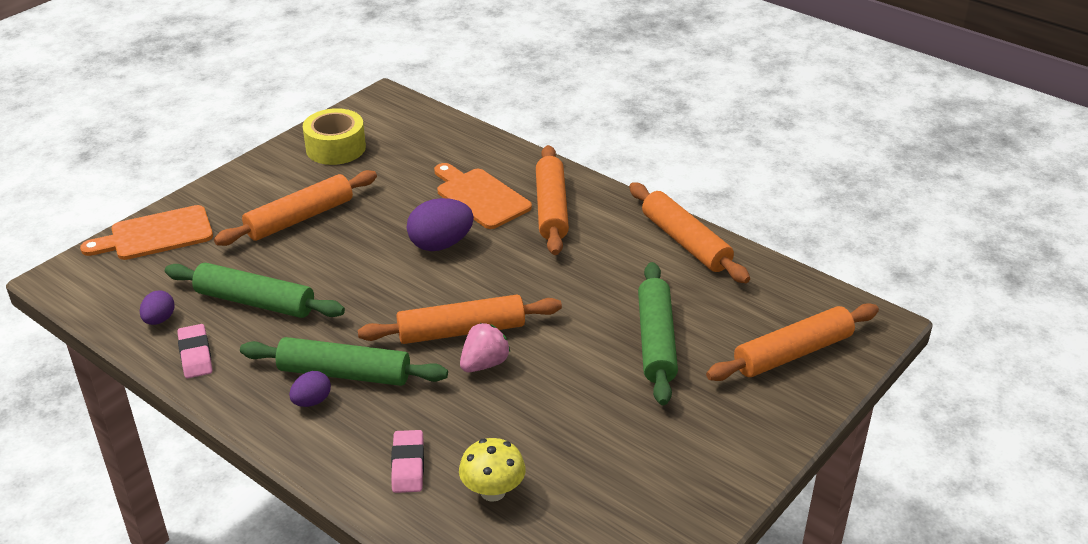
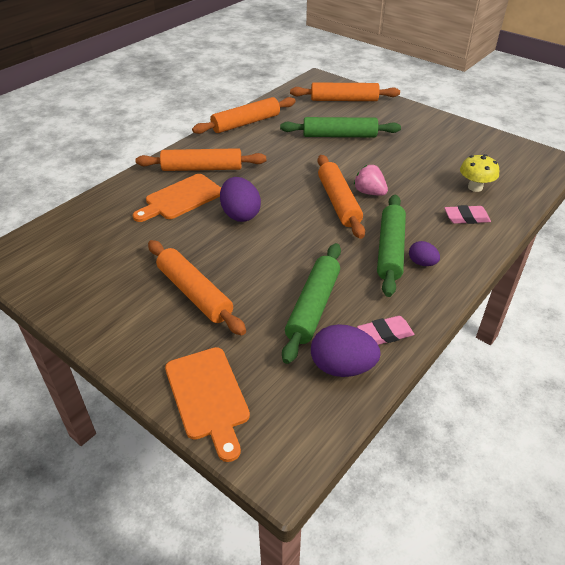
camera: 90 degrees left, 5 degrees up
(159, 320) = (342, 367): purple egg -> purple egg, size x1.77
(335, 148) = (81, 281): yellow tape -> none
(793, 353) = (344, 100): orange rolling pin -> orange rolling pin turned 60 degrees counterclockwise

